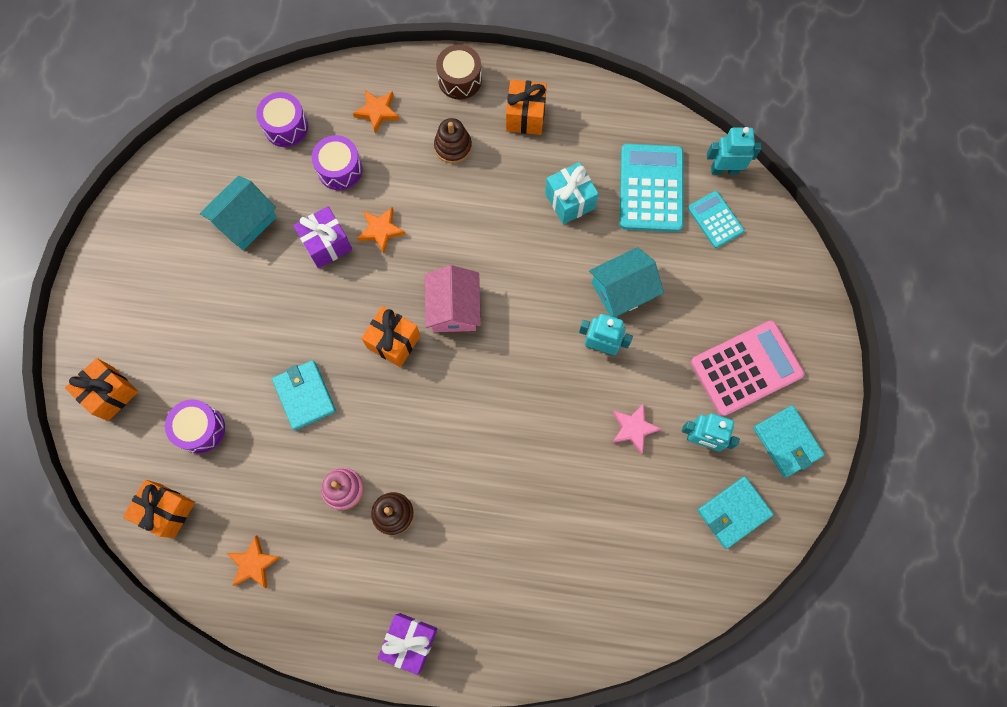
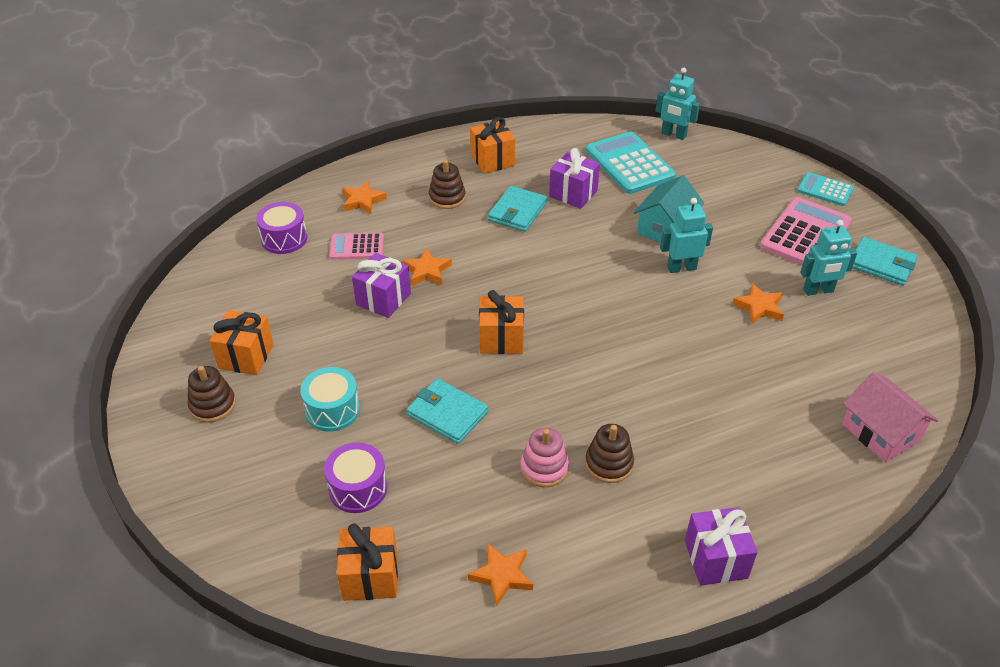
camera: 30 degrees left, 30 degrees down
(110, 393) = (235, 504): orange gift -> orange gift (246, 356)
(140, 288) = (212, 405): none -> brown stacking toy
(223, 343) = (332, 410): none -> turquoise drum
(245, 221) = (291, 314): turquoise house -> none
(340, 169) = (357, 247): purple drum -> pink calculator
(454, 308) = (536, 294): pink house -> pink house (880, 432)
(460, 80) = (419, 159): brown drum -> none
(570, 201) = (573, 193): turquoise gift -> purple gift
(633, 428) = (759, 307): pink star -> orange star
(715, 219) = (695, 163): turquoise calculator -> turquoise calculator (825, 190)
(724, 169) = (673, 135): turquoise robot -> turquoise robot turned 120 degrees counterclockwise
(733, 512) = (891, 325): turquoise wallet -> turquoise wallet (517, 211)

